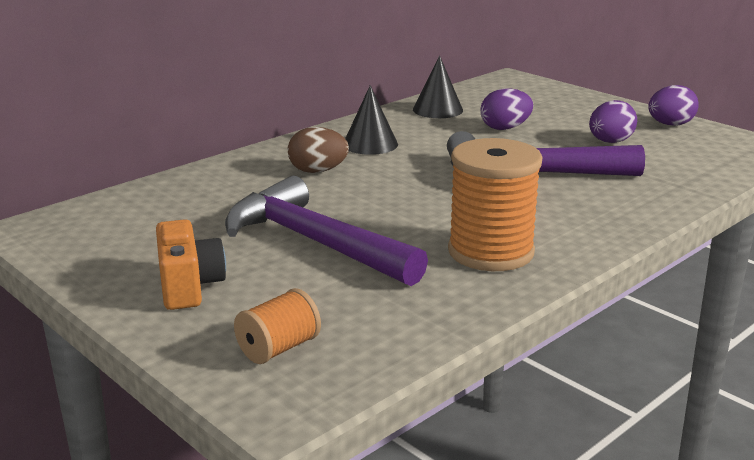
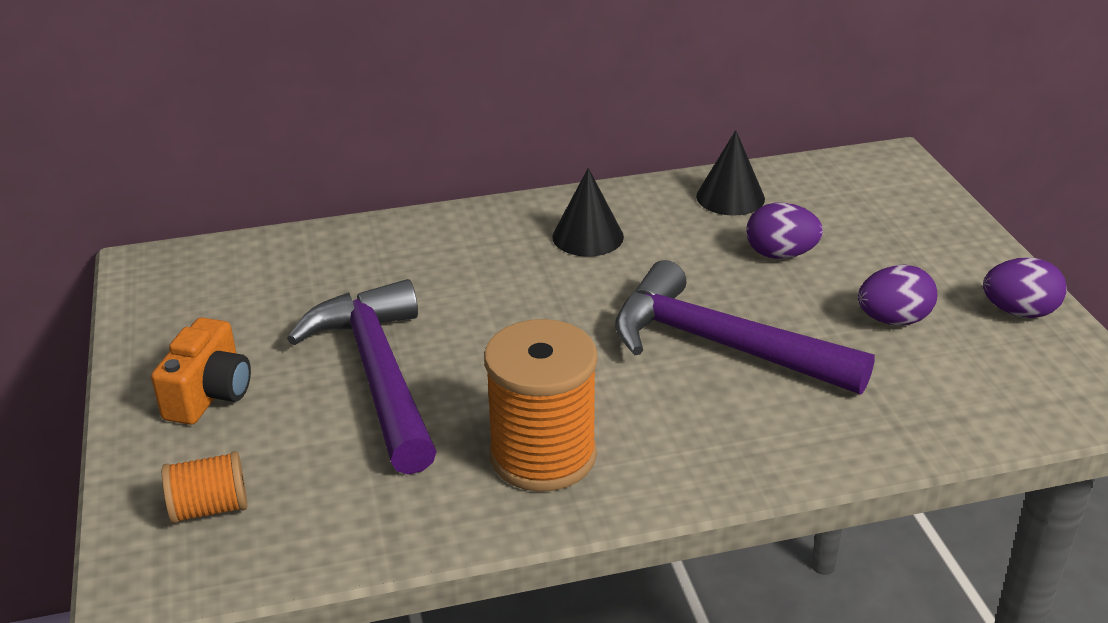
camera: 30 degrees right, 10 degrees up
(318, 171) = (487, 265): brown egg -> none

